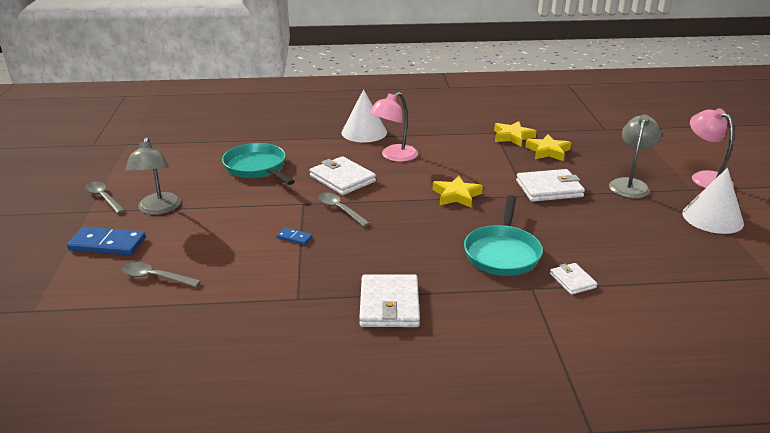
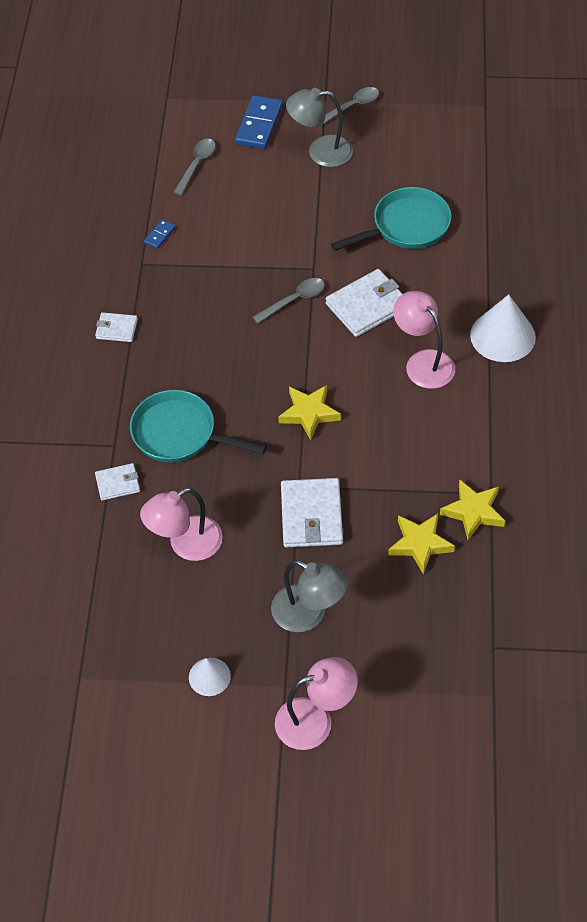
camera: 100 degrees right, 25 degrees up
(294, 237) = (244, 261): blue domino -> blue domino (160, 235)
(389, 304) = (116, 329): white wallet -> white wallet, size x0.56
(610, 239) = (186, 544): none -> pink lamp
(712, 218) = (209, 676): white cone -> white cone, size x0.56

